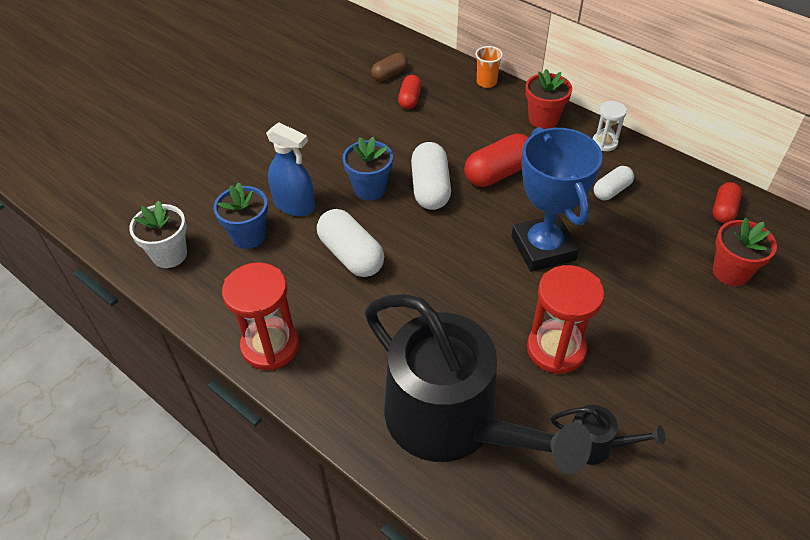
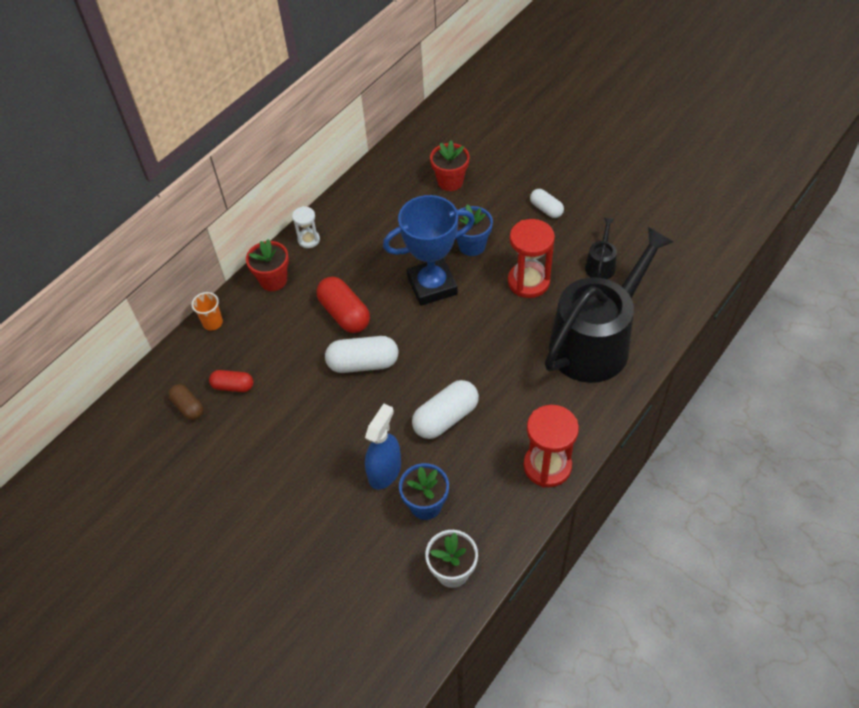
camera: 90 degrees left, 5 degrees up
(370, 189) = (363, 411): blue flower pot -> blue flower pot (472, 245)
(611, 190) = (367, 240): white capsule -> white capsule (546, 209)
(723, 210) = (389, 177): red capsule -> none

